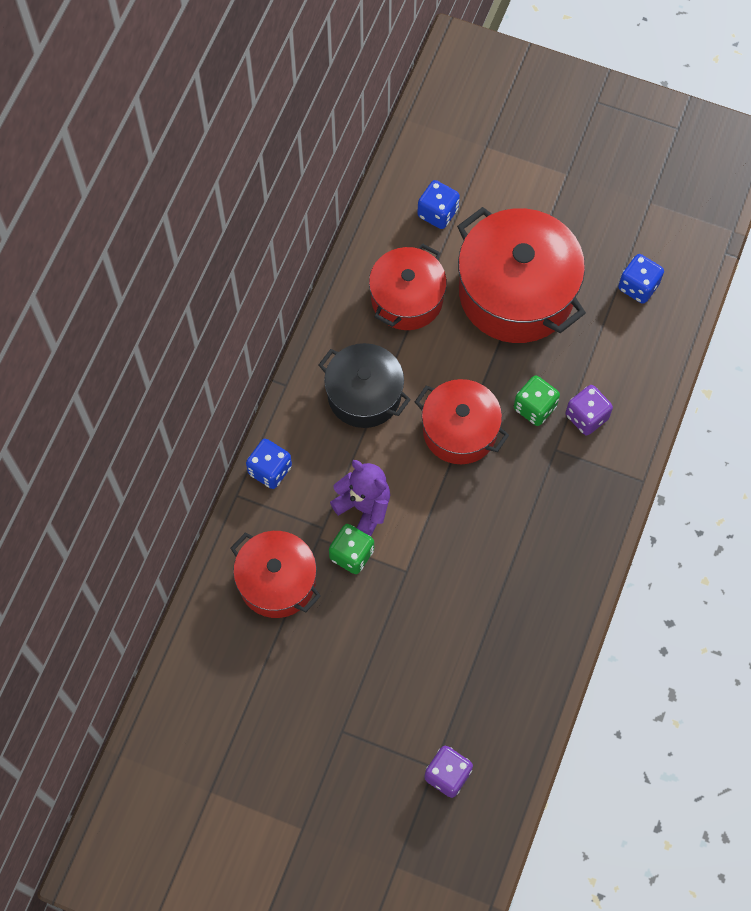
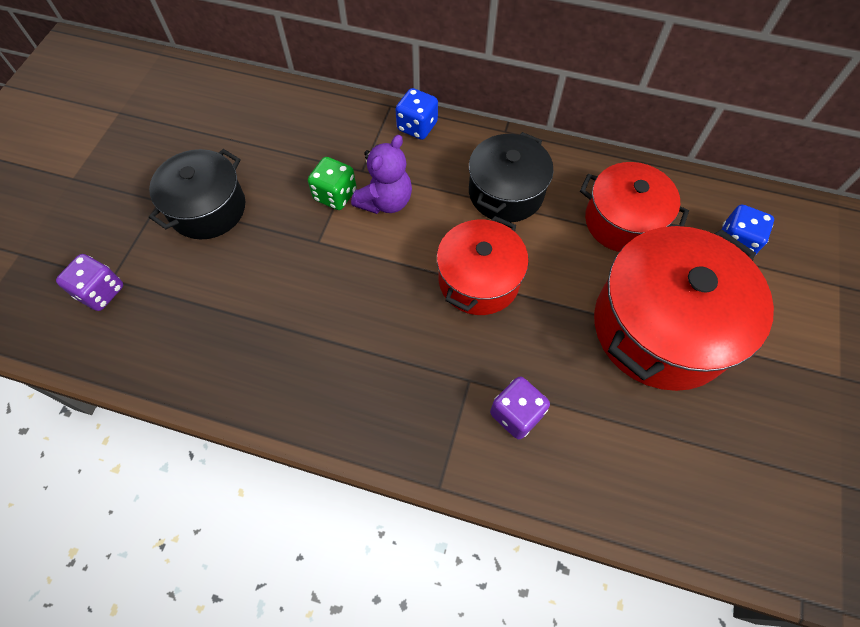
camera: 85 degrees right, 5 degrees down
(277, 581) = (307, 141): red pot -> none
(357, 680) = (208, 208): none -> black pot
(534, 407) = (518, 355): green dice -> none
(638, 286) = (711, 472): blue dice -> none

